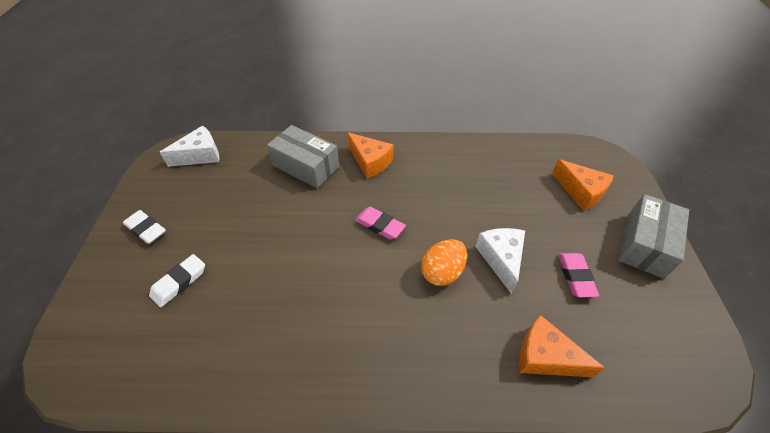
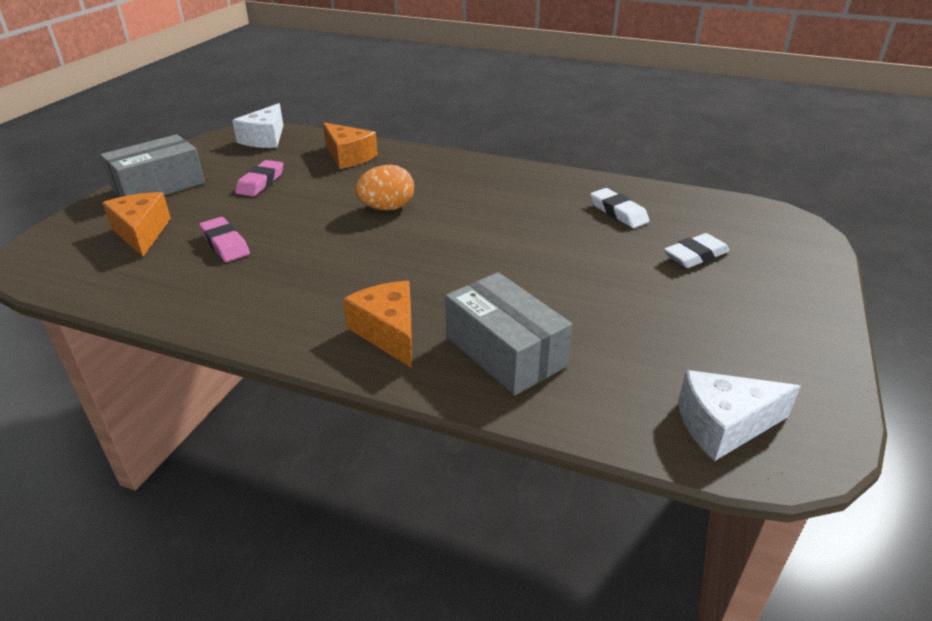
camera: 160 degrees left, 15 degrees down
(146, 229) = (772, 318): white eraser -> white eraser (618, 212)
(380, 225) = (428, 255): pink eraser -> pink eraser (225, 244)
(501, 259) = (316, 204): white cheese -> white cheese (265, 139)

